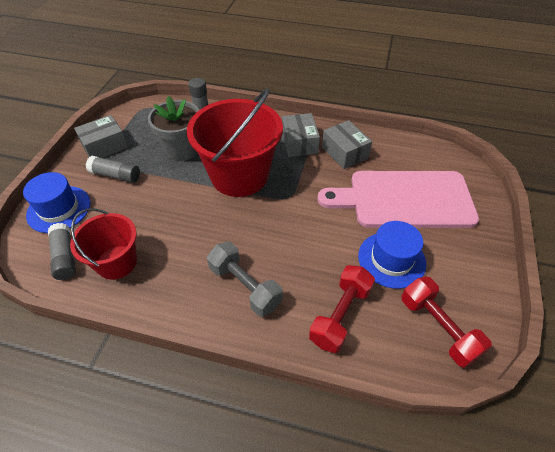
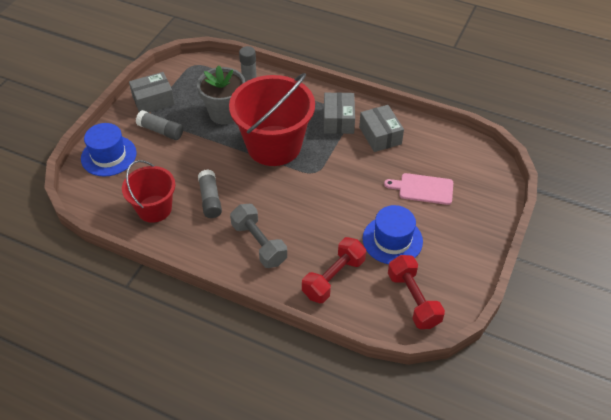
camera: 10 degrees right, 0 degrees up
(65, 257) = (112, 198): grey glue stick -> grey glue stick (210, 199)
(404, 199) = (423, 189): pink cutting board -> pink cutting board, size x0.47

